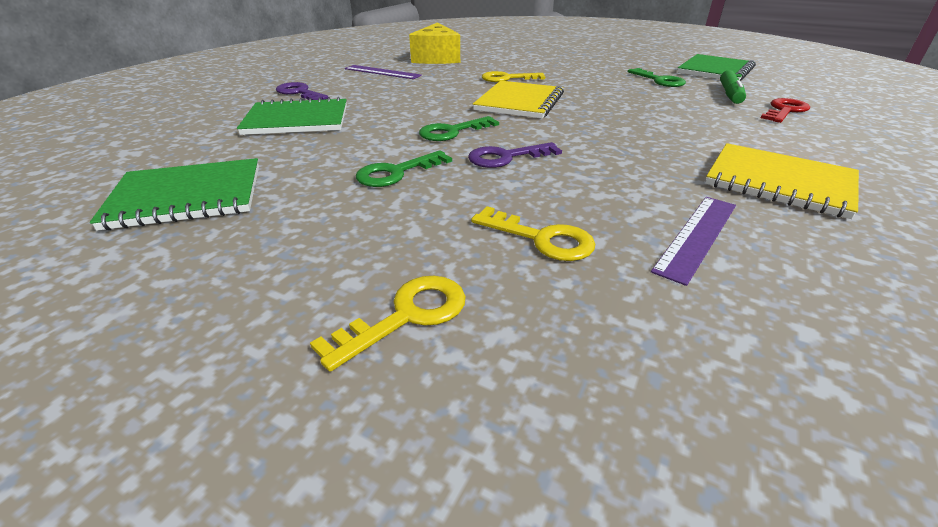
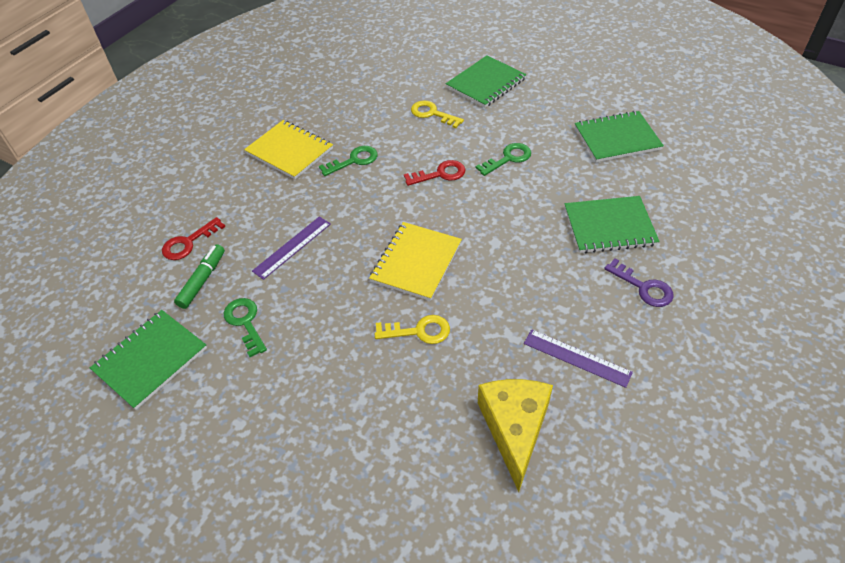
camera: 175 degrees left, 15 degrees up
(407, 316) = (486, 83): yellow key -> green notebook
(452, 132) = (477, 207): green key -> green key (354, 160)
(506, 157) = (440, 174): purple key -> red key
(697, 236) = (362, 115): purple ruler -> purple ruler (292, 247)

